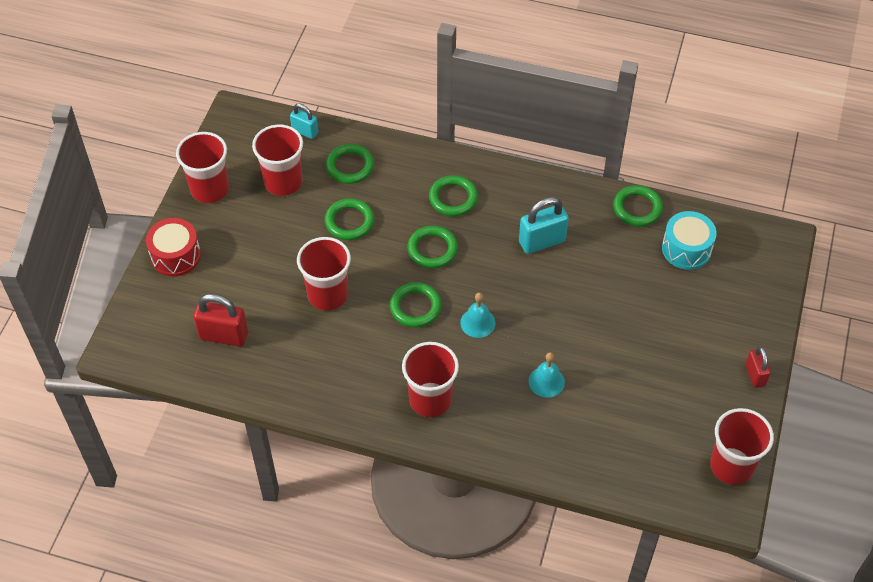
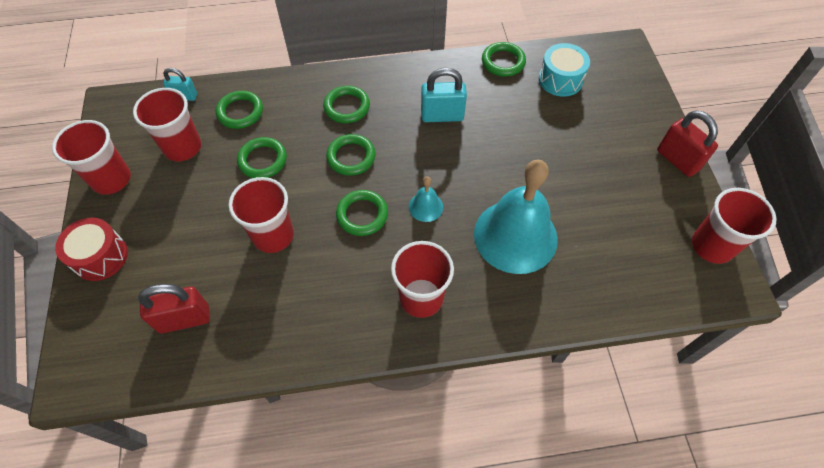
camera: 25 degrees left, 5 degrees up
(542, 241) = (442, 116): turquoise padlock -> turquoise padlock turned 45 degrees clockwise
(546, 381) = (515, 236): turquoise bell -> turquoise bell, size x2.34
(755, 375) = (677, 160): red padlock -> red padlock, size x1.63

